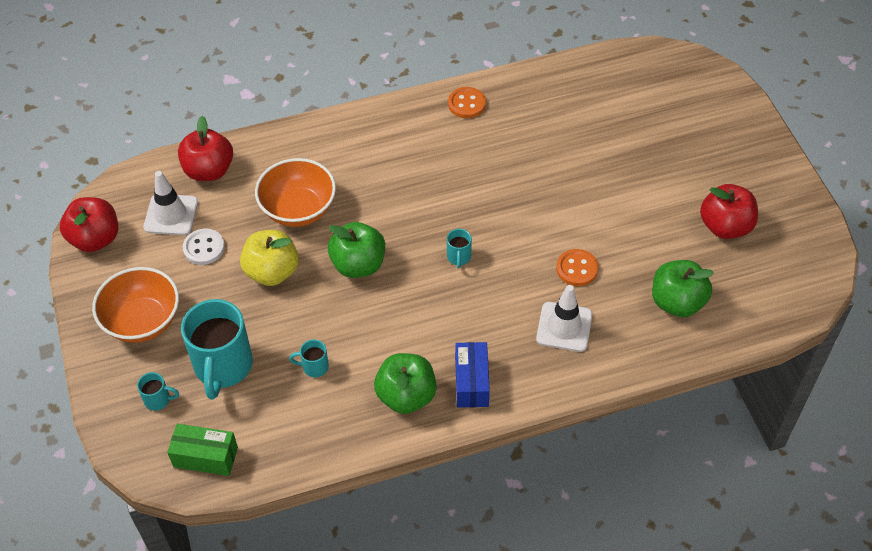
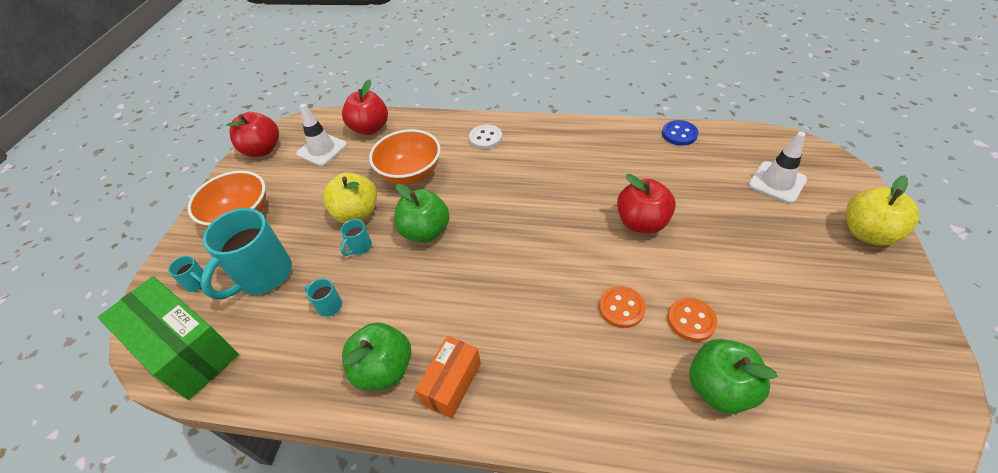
camera: 30 degrees right, 5 degrees down
(204, 248) = (324, 179): white button -> white button (485, 138)
(205, 457) = (186, 350): green box -> green box, size x1.77
(459, 257) = (513, 255): turquoise mug -> turquoise mug (359, 247)
(466, 104) = (593, 136): orange button -> orange button (691, 320)
(471, 382) = (452, 383): blue box -> orange box
(551, 75) = (679, 134): none -> blue button
(564, 327) = (578, 364): white traffic cone -> white traffic cone (777, 182)
(725, 226) = (810, 323): red apple -> red apple (641, 222)
(745, 130) = (867, 233): none -> yellow apple

